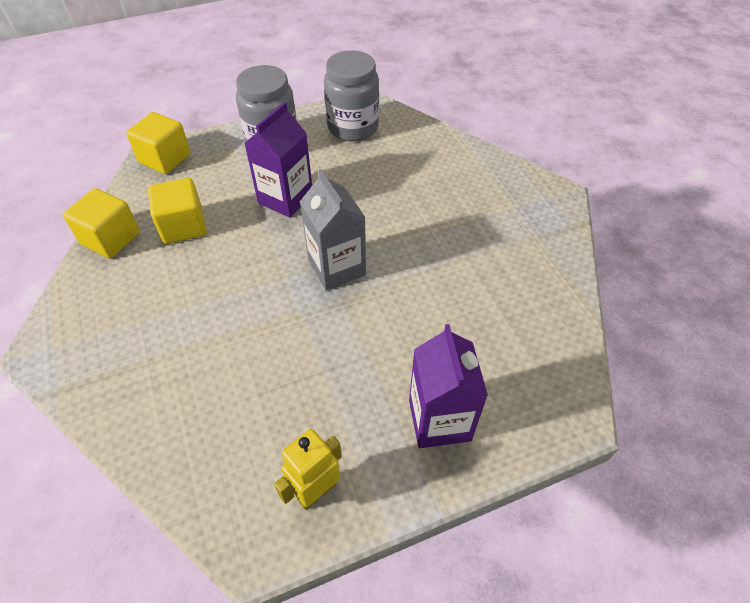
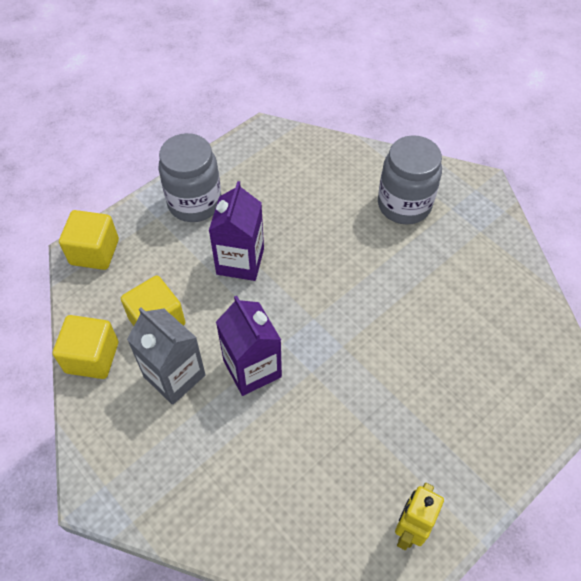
camera: 20 degrees left, 5 degrees up
(337, 267) = (324, 319): grey carton -> grey carton (174, 376)
(353, 127) = (264, 163): grey jar -> grey jar (404, 205)
(439, 420) = (477, 432): purple carton -> purple carton (252, 368)

